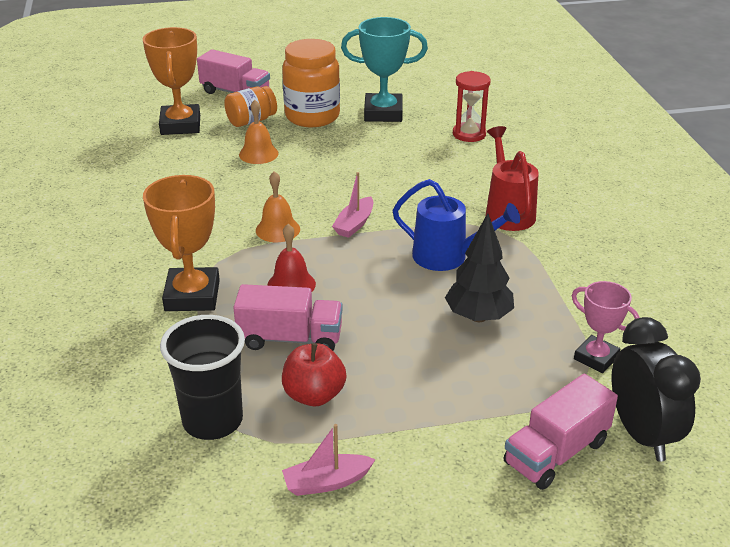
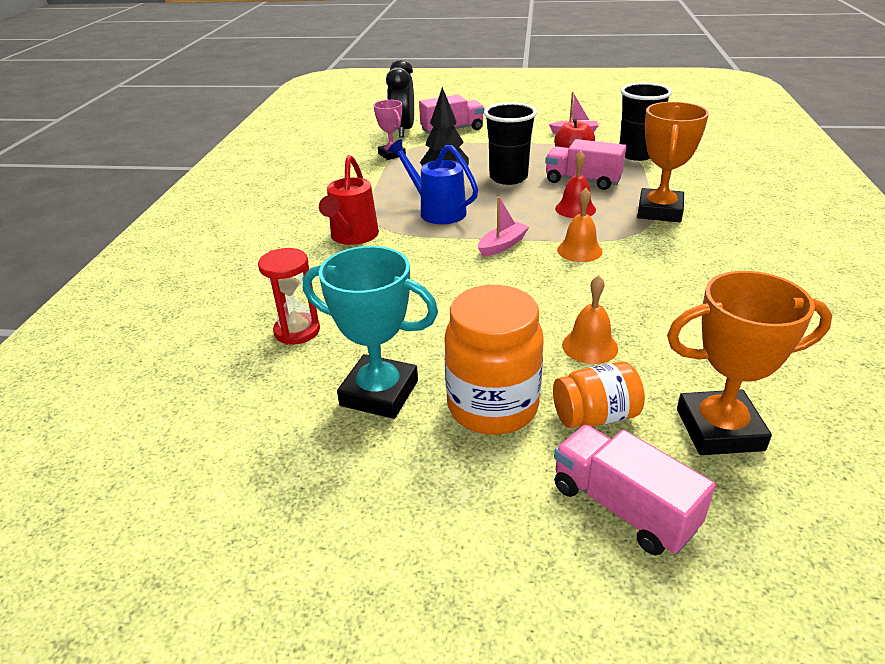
camera: 160 degrees left, 0 degrees up
(180, 125) = (719, 429): orange trophy -> orange trophy turned 75 degrees clockwise
(393, 329) = (508, 178): none -> black cup

